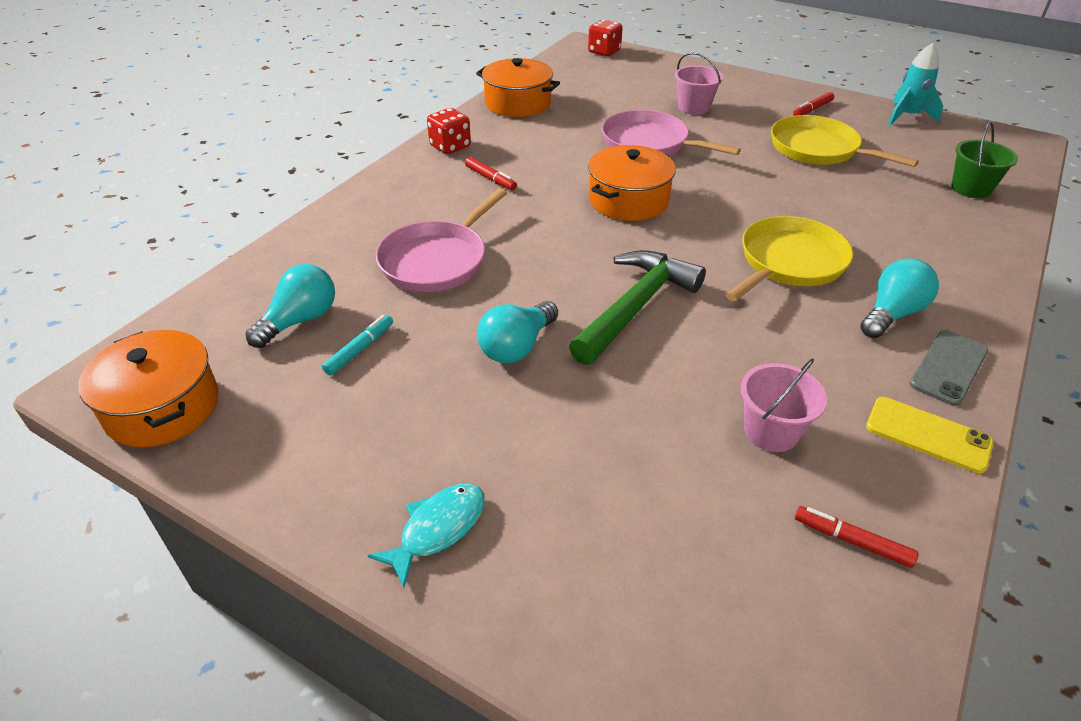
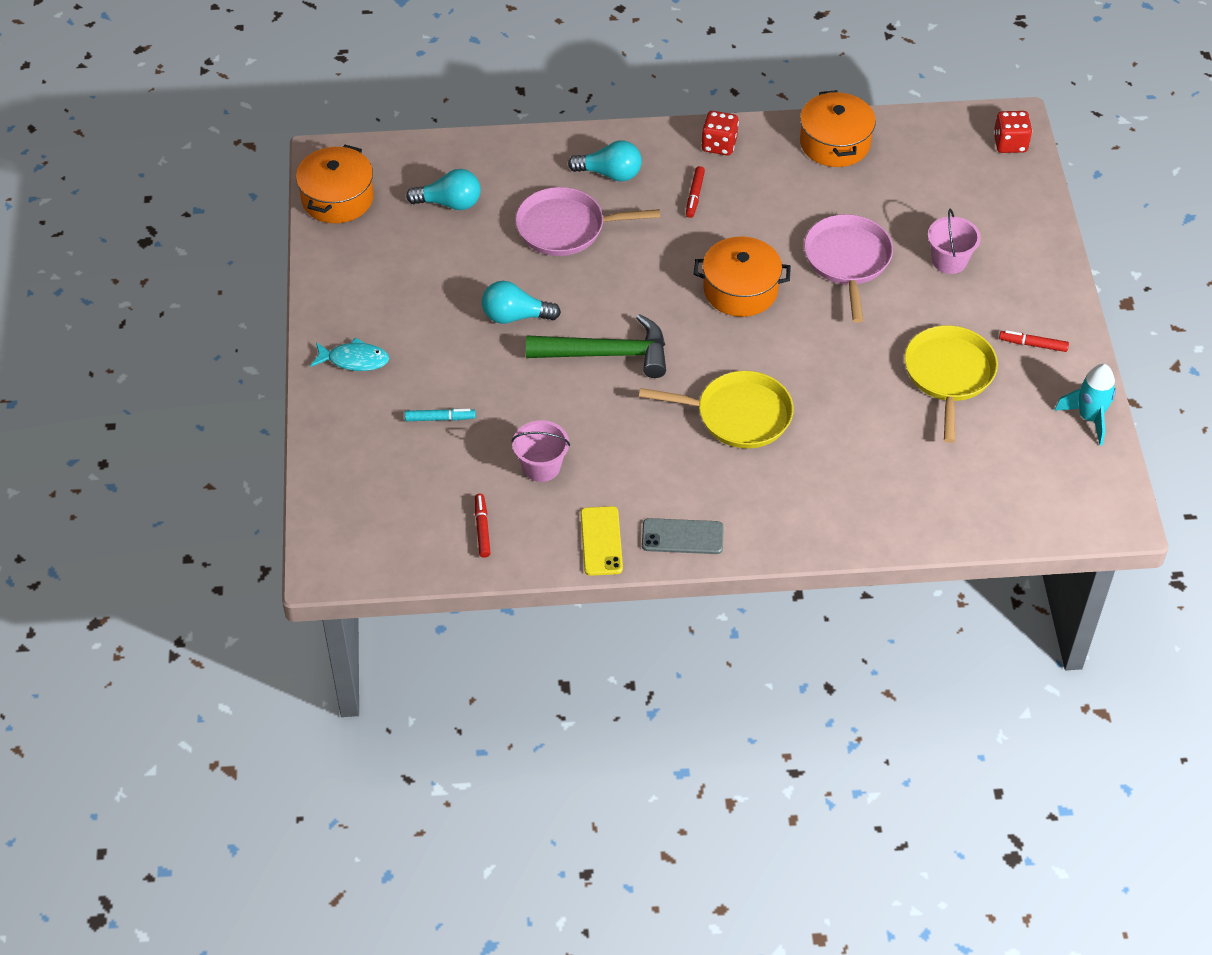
camera: 55 degrees right, 10 degrees up
(359, 349) = (449, 247): turquoise marker -> turquoise marker (440, 418)
(892, 313) = (722, 491): turquoise light bulb -> turquoise light bulb (610, 174)
(971, 188) = (973, 497): green bucket -> none

